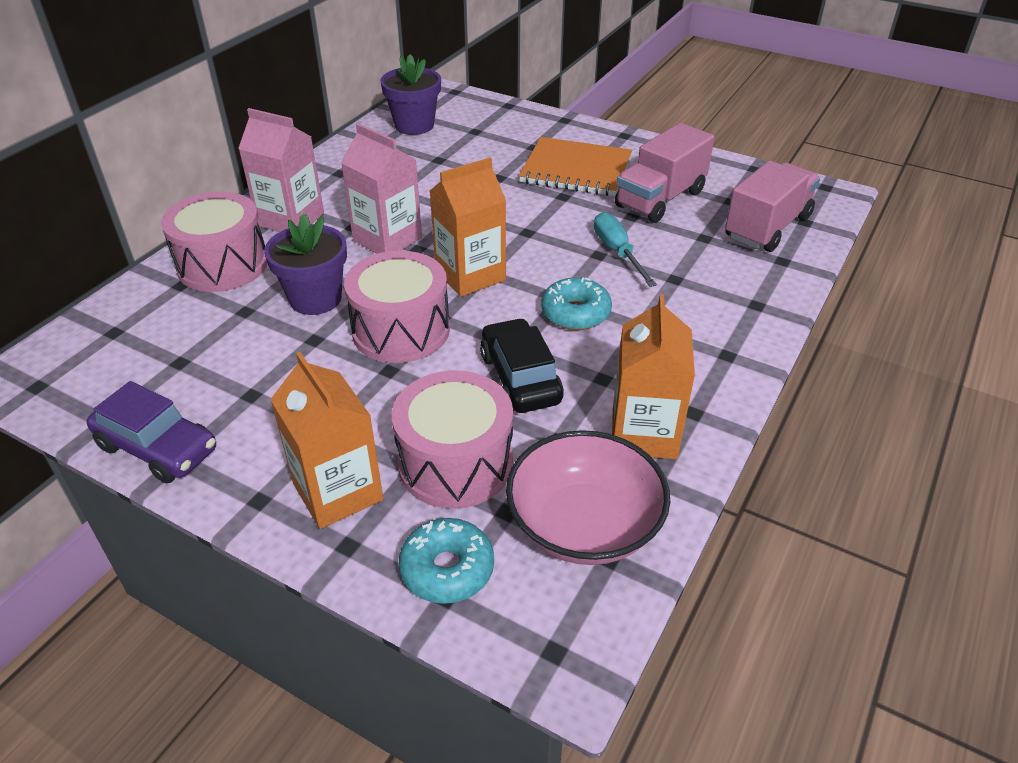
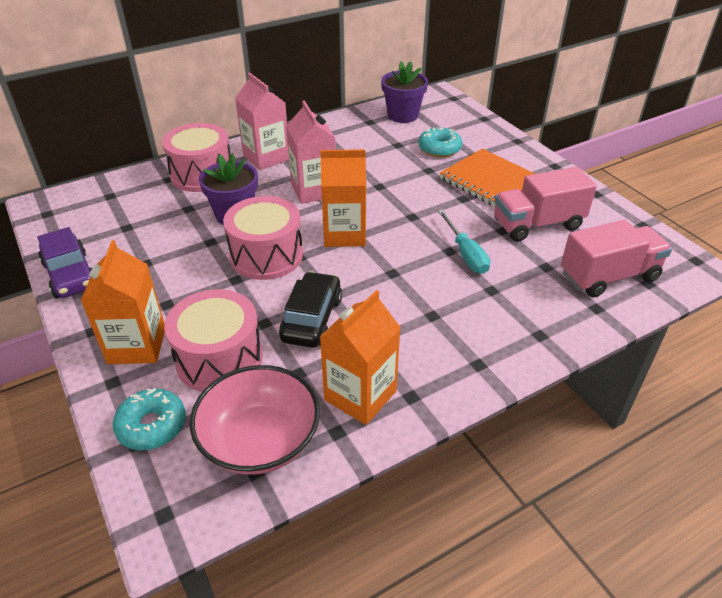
camera: 30 degrees right, 0 degrees up
(575, 313) = (392, 288): turquoise donut -> turquoise donut (439, 149)
(617, 252) = (465, 254): turquoise screwdriver -> turquoise screwdriver turned 150 degrees clockwise

